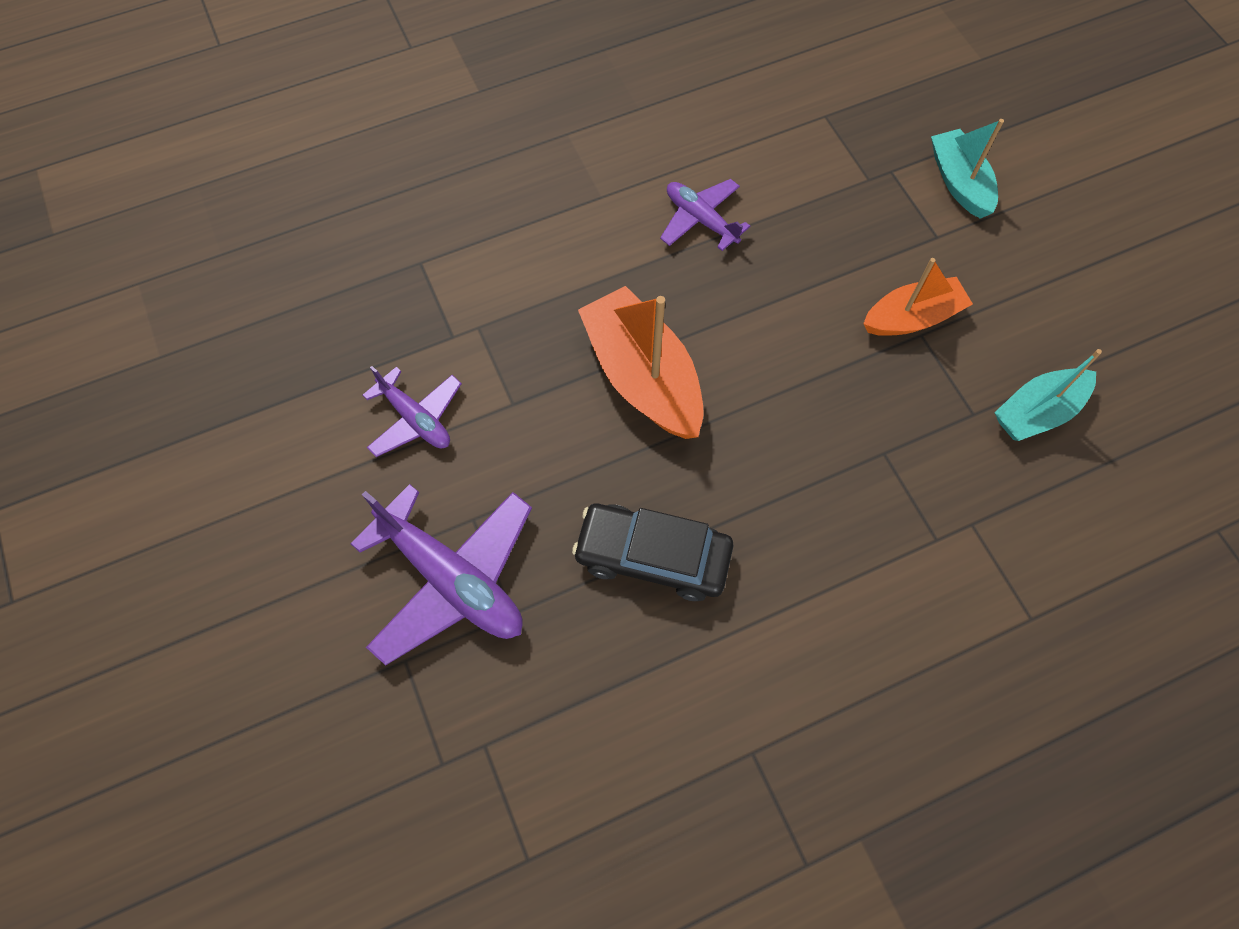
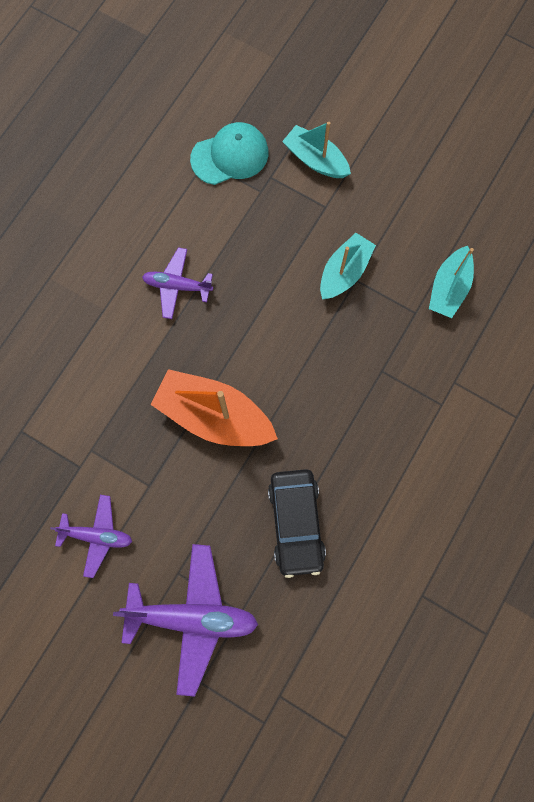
camera: 35 degrees left, 10 degrees up
(653, 556) = (296, 523): black car -> black car turned 75 degrees counterclockwise
(858, 125) = (230, 156): none -> turquoise cap
(912, 318) = (344, 272): orange boat -> turquoise boat

